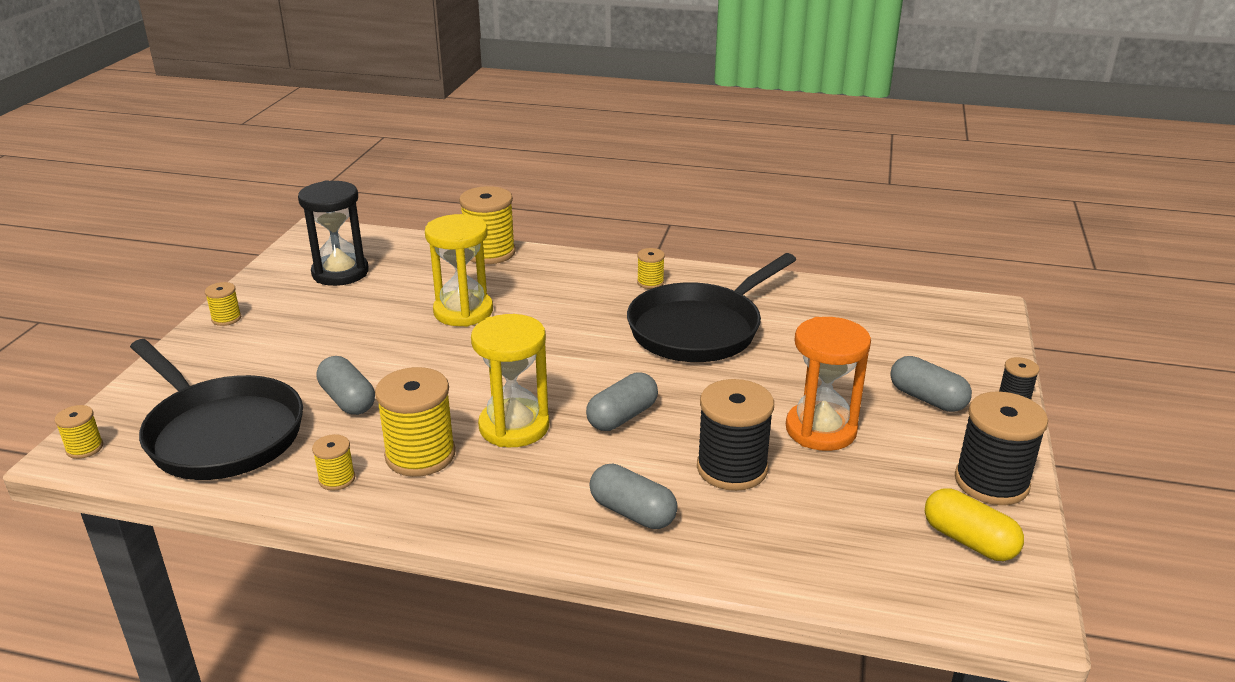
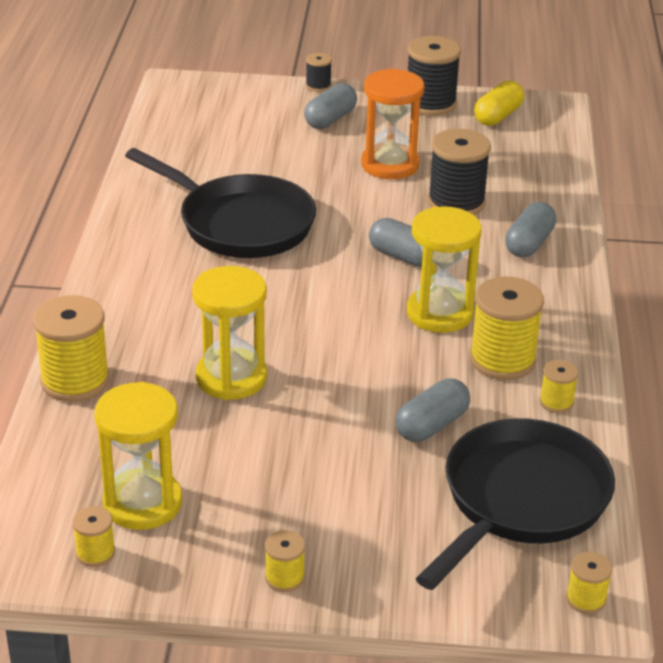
camera: 100 degrees left, 5 degrees up
(340, 273) = (142, 503): black hourglass -> yellow hourglass
(650, 282) = (144, 257): yellow spool -> yellow spool (95, 553)

